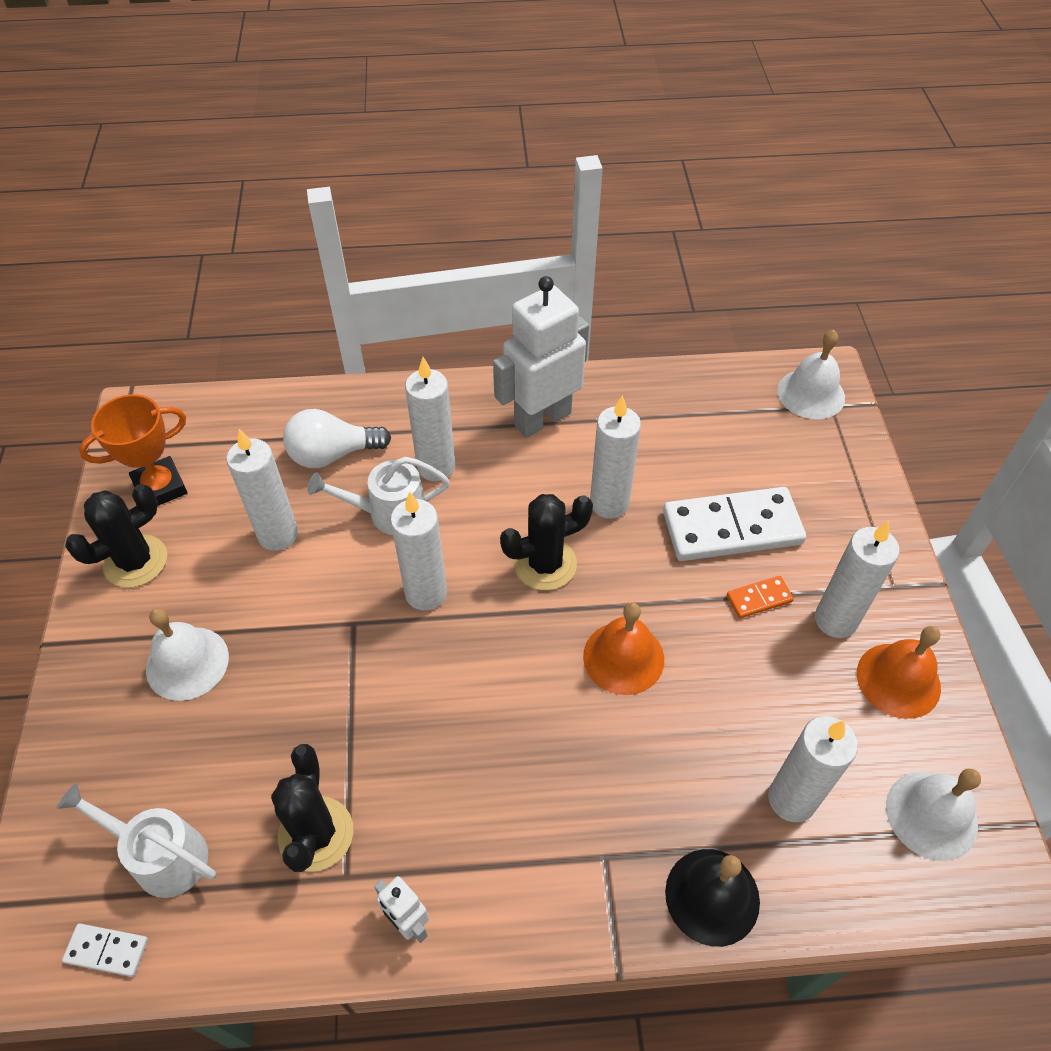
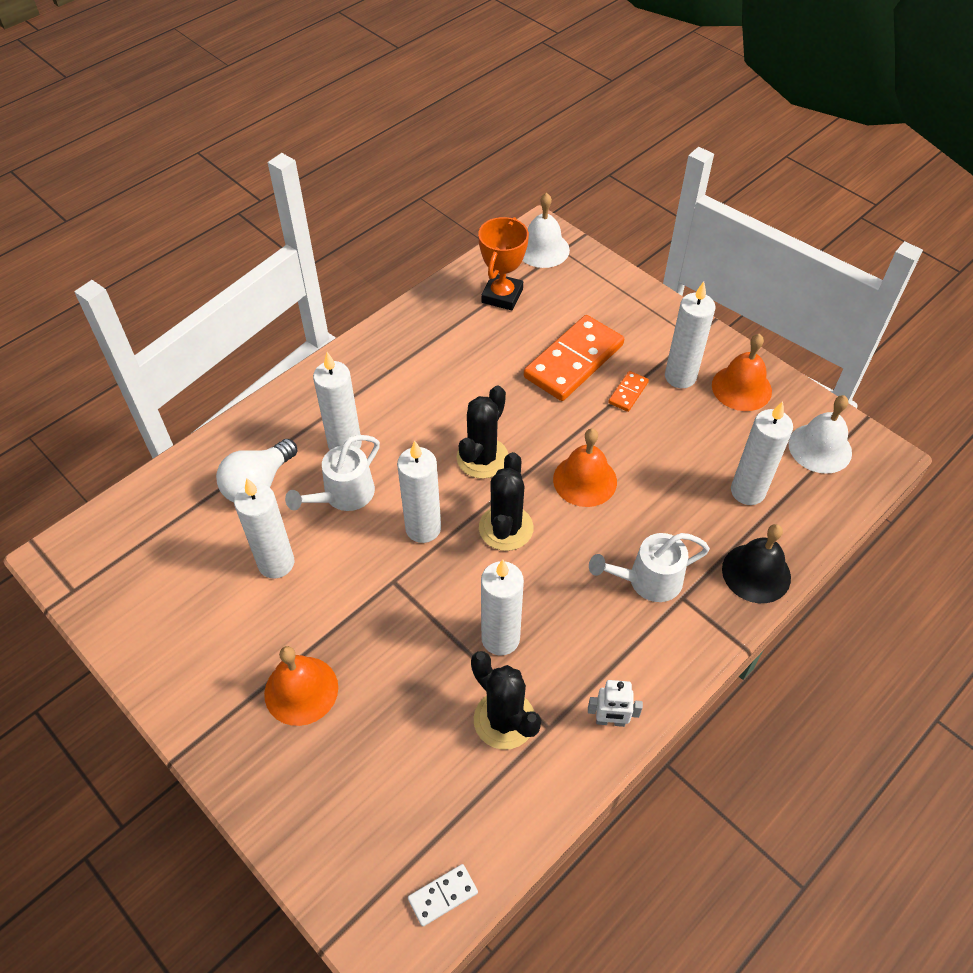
camera: 40 degrees left, 0 degrees up
(135, 561) = (182, 656): black cactus -> black cactus (506, 528)
(160, 487) = (143, 594): orange trophy -> orange trophy (502, 296)
(161, 855) = (416, 814): white watering can -> white watering can (647, 581)
(187, 663) = (301, 690): white bell -> orange bell
(542, 419) = (386, 367): white robot -> none
(609, 503) = (485, 394): white candle -> white candle (500, 638)
(732, 528) = (573, 361): white domino -> orange domino

